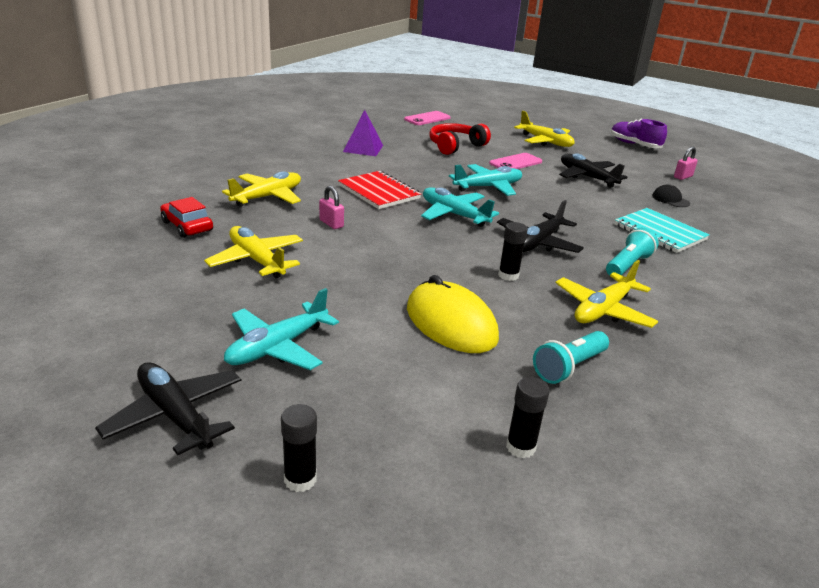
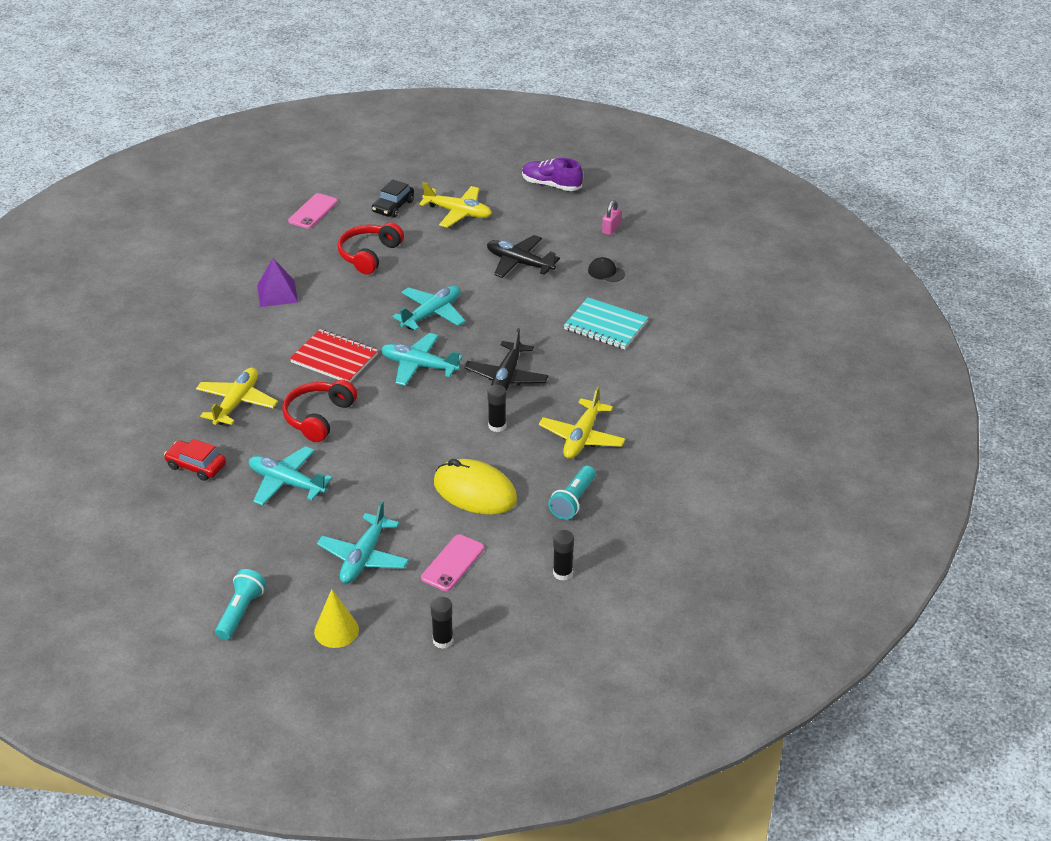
camera: 20 degrees left, 10 degrees up
(175, 415) = (336, 630): black plane -> yellow cone
(256, 260) = (286, 483): yellow plane -> turquoise plane
(331, 223) = (318, 417): pink padlock -> red headphones
(493, 129) = (393, 206): none -> black car
(515, 163) = (442, 263): pink phone -> pink phone (452, 563)
(628, 265) = (588, 379): turquoise flashlight -> turquoise flashlight (241, 612)

